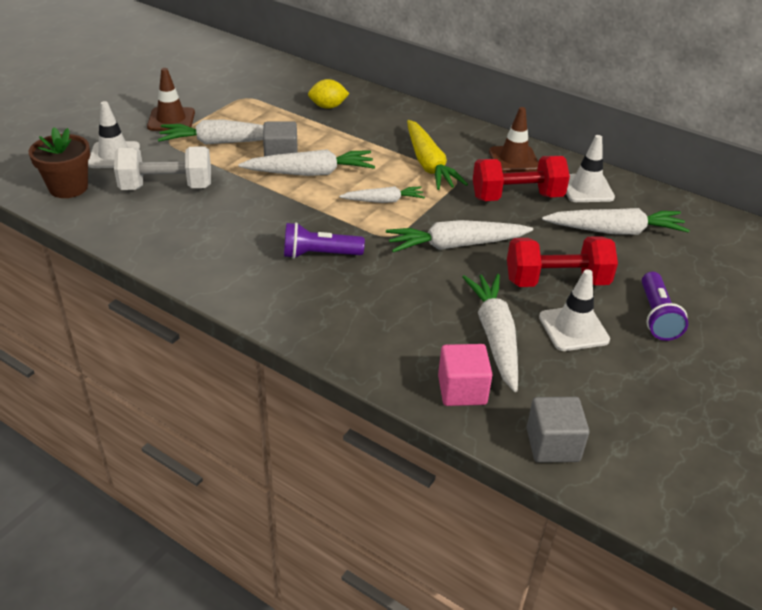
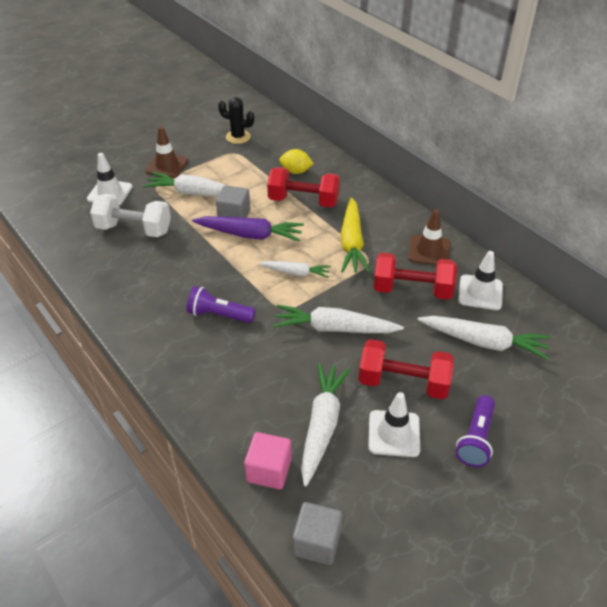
camera: 20 degrees right, 5 degrees up
(68, 187) = (64, 217): brown flower pot -> none
(241, 82) = (238, 137): none -> black cactus
(310, 173) = (250, 235): white carrot -> purple carrot
(353, 133) = (303, 201): none -> red dumbbell

